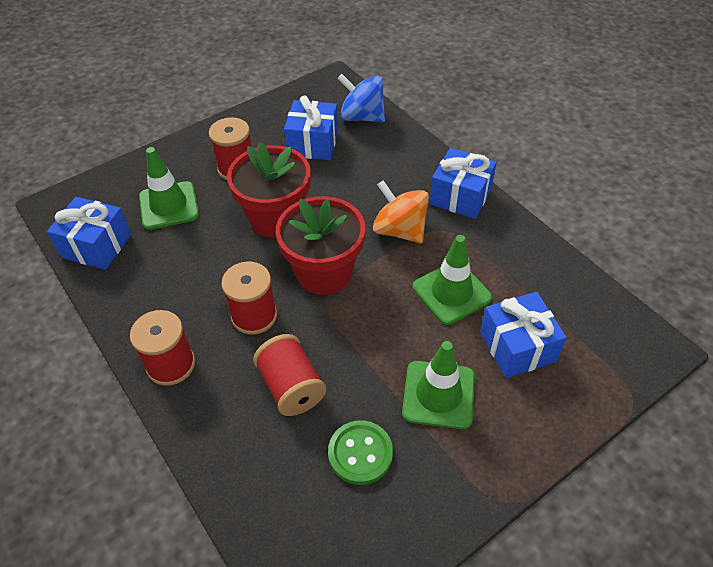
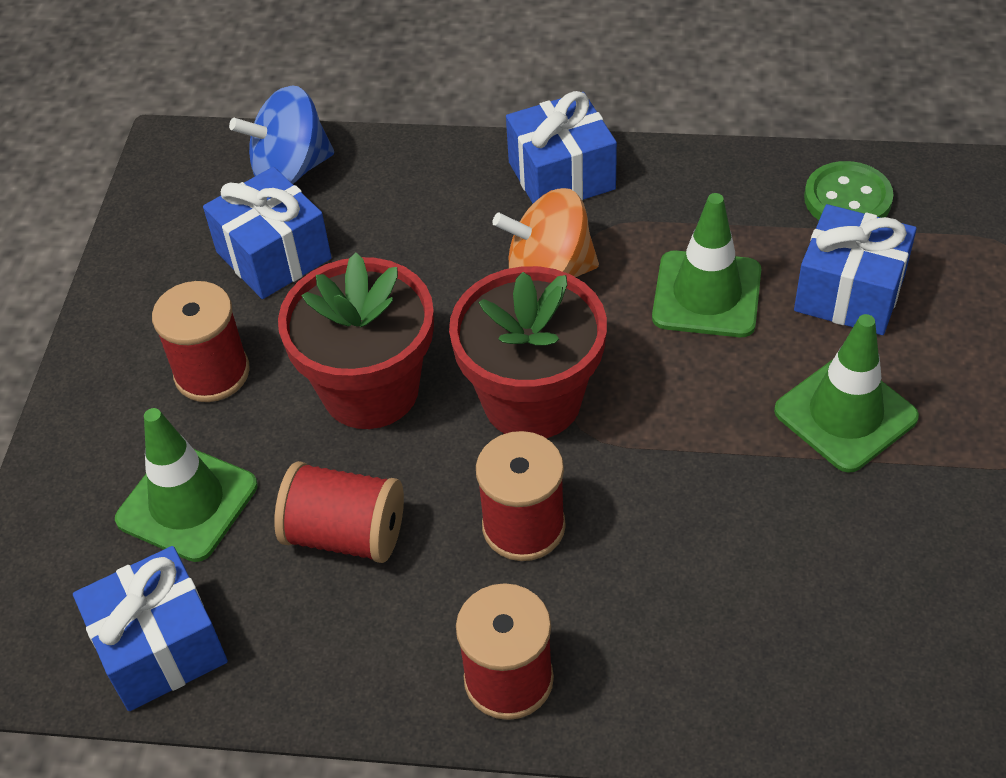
camera: 45 degrees left, 0 degrees up
(291, 387) = (687, 558): red spool -> red spool (346, 534)
(360, 453) = (857, 550): green button -> green button (847, 199)

